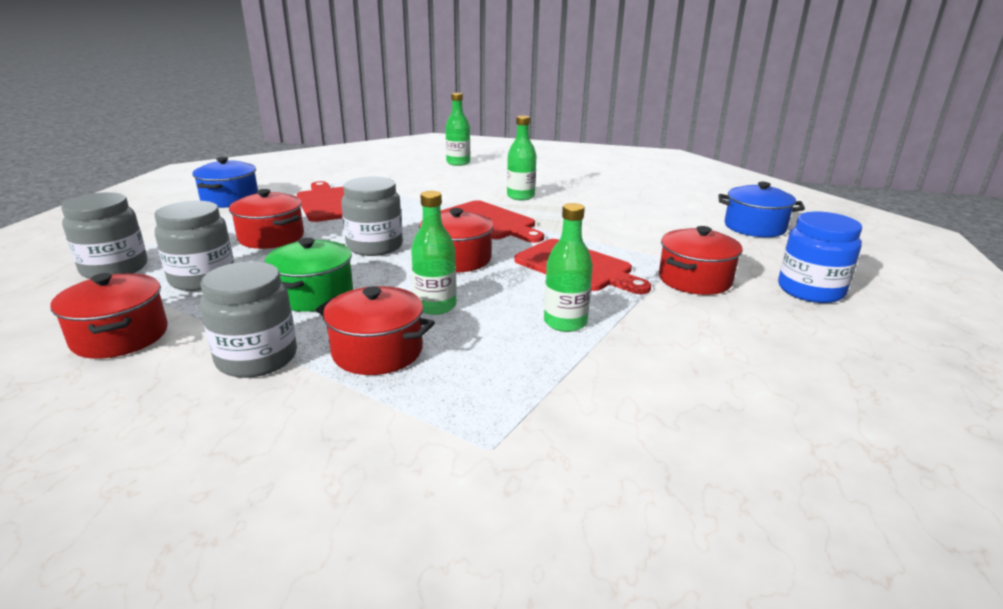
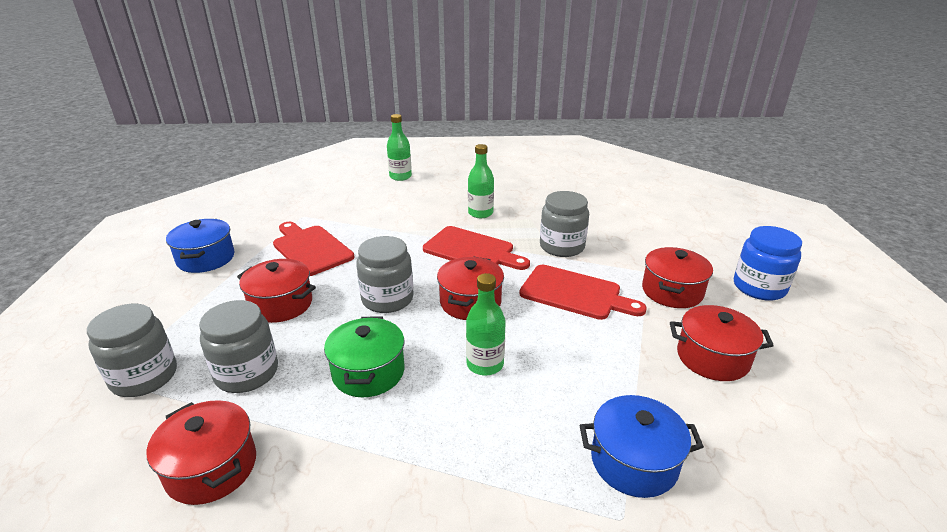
camera: 15 degrees left, 5 degrees up
(257, 358) = (364, 464): grey jar -> grey jar (562, 246)
(377, 351) = (467, 430): red pot -> red pot (712, 358)
(565, 322) = (601, 361): green bottle -> none
(754, 227) = (684, 222): blue pot -> blue pot (634, 462)

